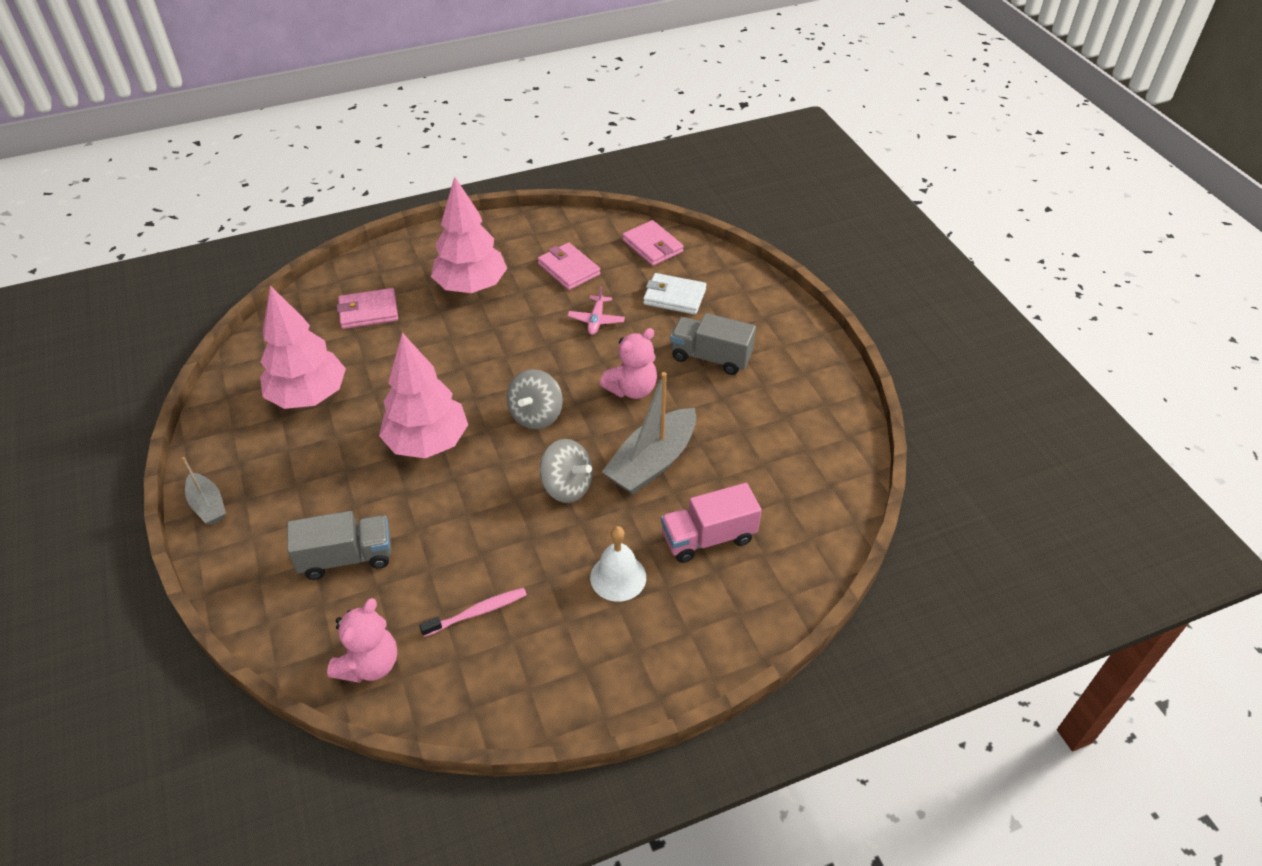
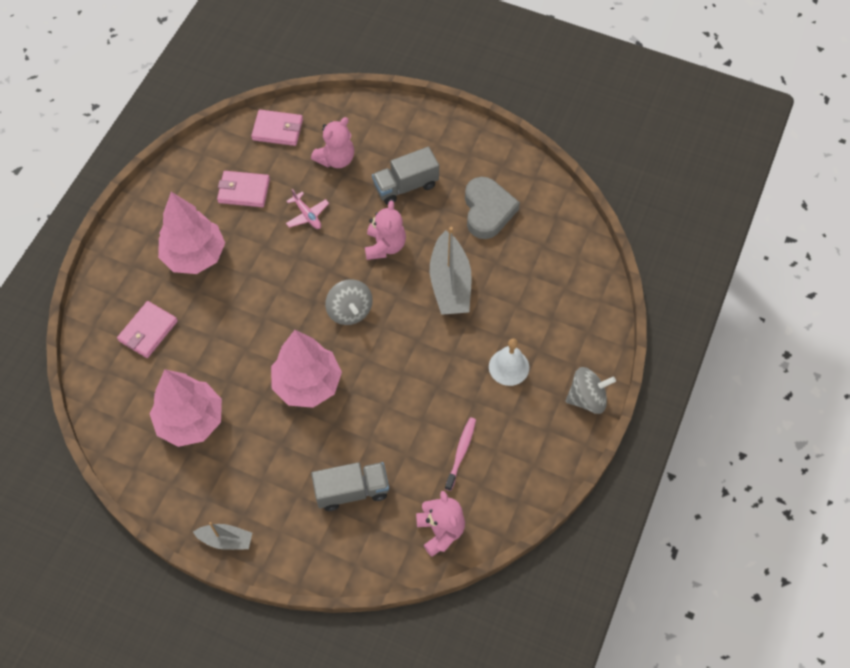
camera: 45 degrees left, 15 degrees up
(346, 557) = (352, 491): grey truck -> grey truck turned 45 degrees clockwise
(567, 486) = (421, 339): grey spinning top -> grey spinning top (587, 398)
(674, 297) = (336, 159): white wallet -> pink teddy bear
(708, 537) = (528, 303): pink truck -> none
(764, 430) = (487, 211): none -> grey heart

